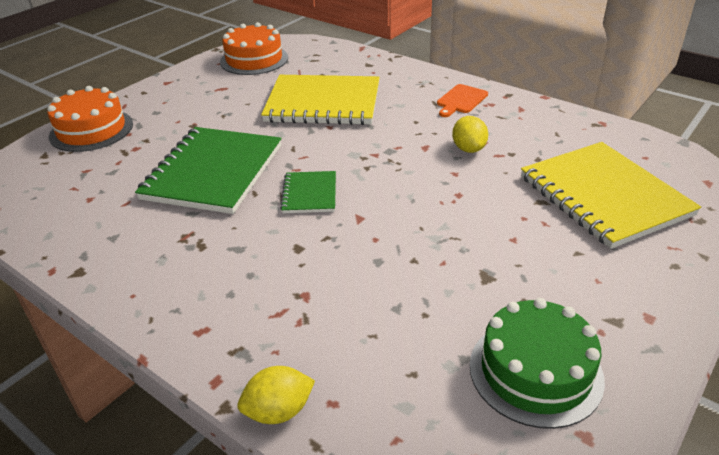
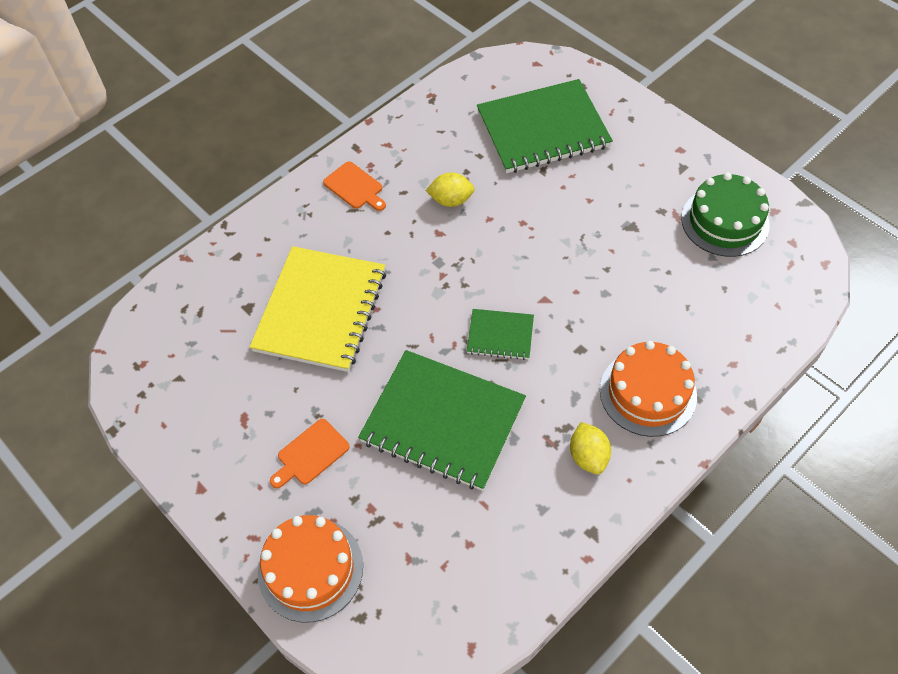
camera: 80 degrees left, 20 degrees up
(188, 117) = (310, 454): none -> orange cutting board
(254, 59) = (170, 381): orange cake -> orange cake (648, 392)
(279, 411) = (755, 369): yellow lemon -> yellow lemon (588, 456)
(604, 196) = (543, 129): yellow notebook -> green notebook

